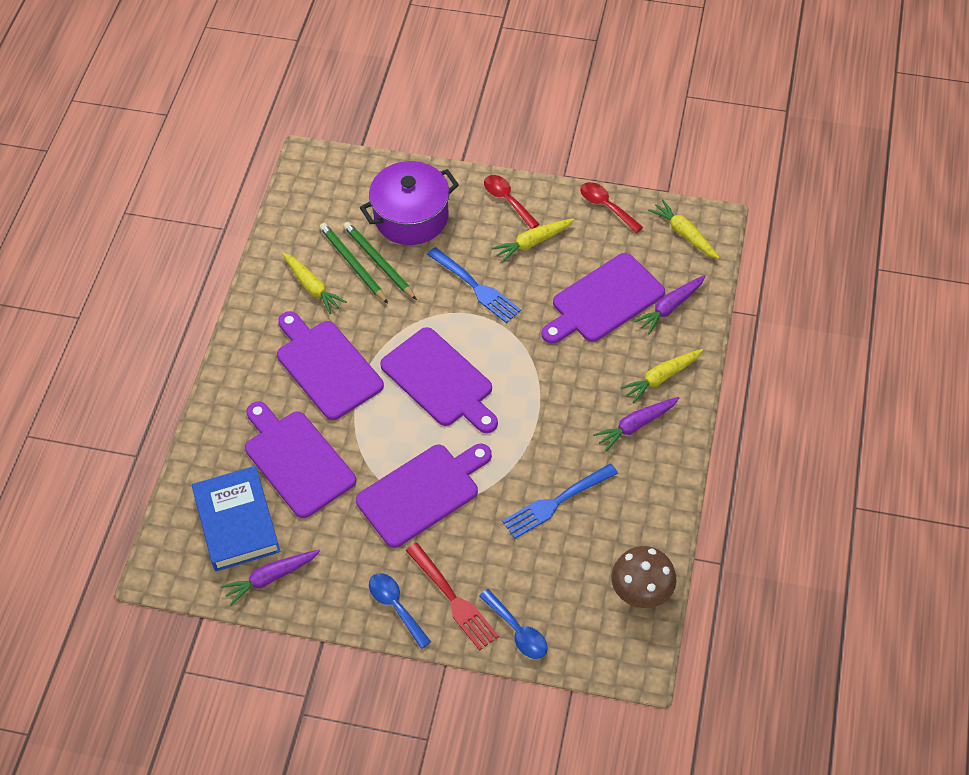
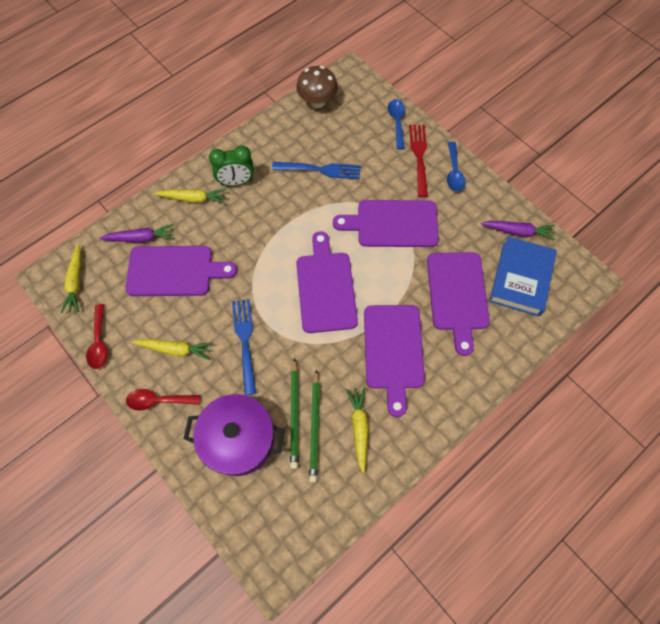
camera: 145 degrees left, 10 degrees up
(507, 200) = (158, 400): red spoon -> red spoon turned 90 degrees clockwise
(636, 425) = (236, 182): purple carrot -> green clock

